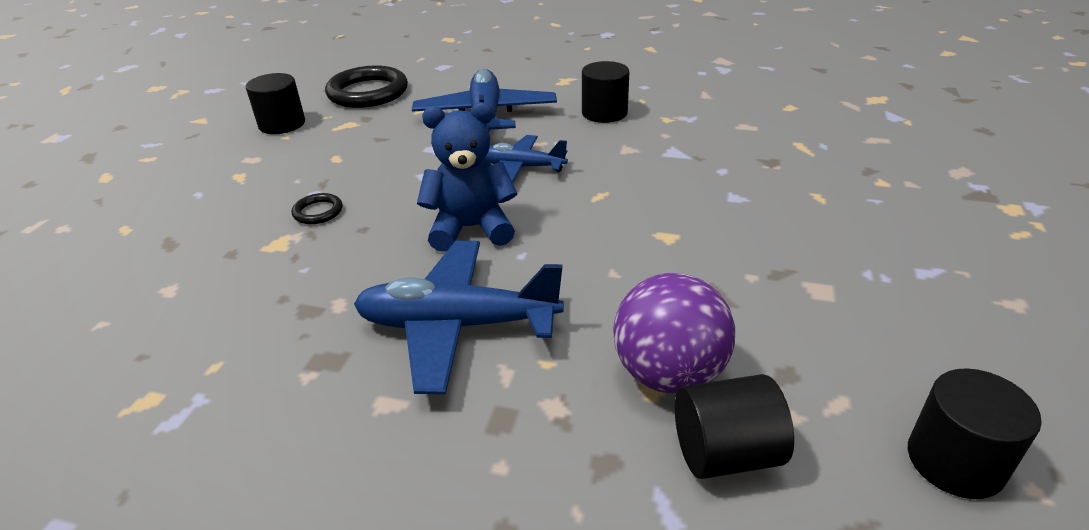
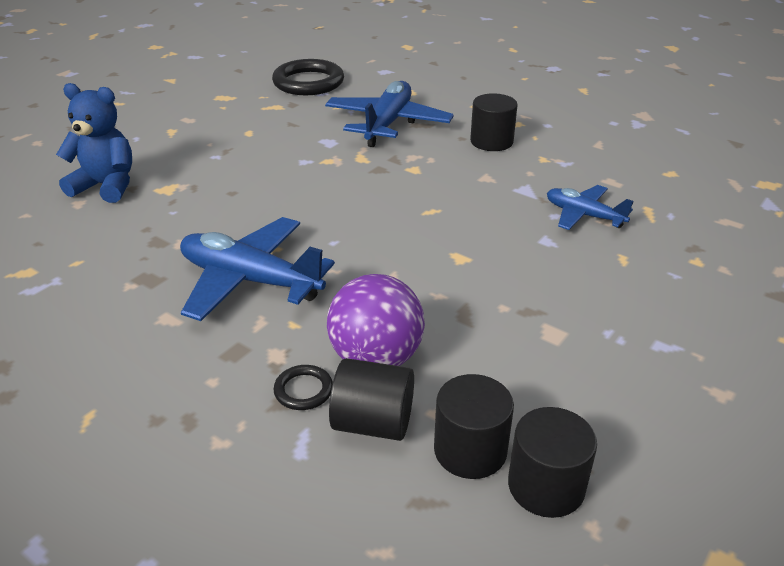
camera: 20 degrees right, 0 degrees up
(282, 124) = (227, 96): black cylinder -> black cylinder (470, 450)
(318, 212) = (209, 172): black ring -> black ring (303, 390)
(471, 228) = (310, 212): blue teddy bear -> blue teddy bear (106, 186)
(521, 167) = (385, 173): blue plane -> blue plane (583, 215)

